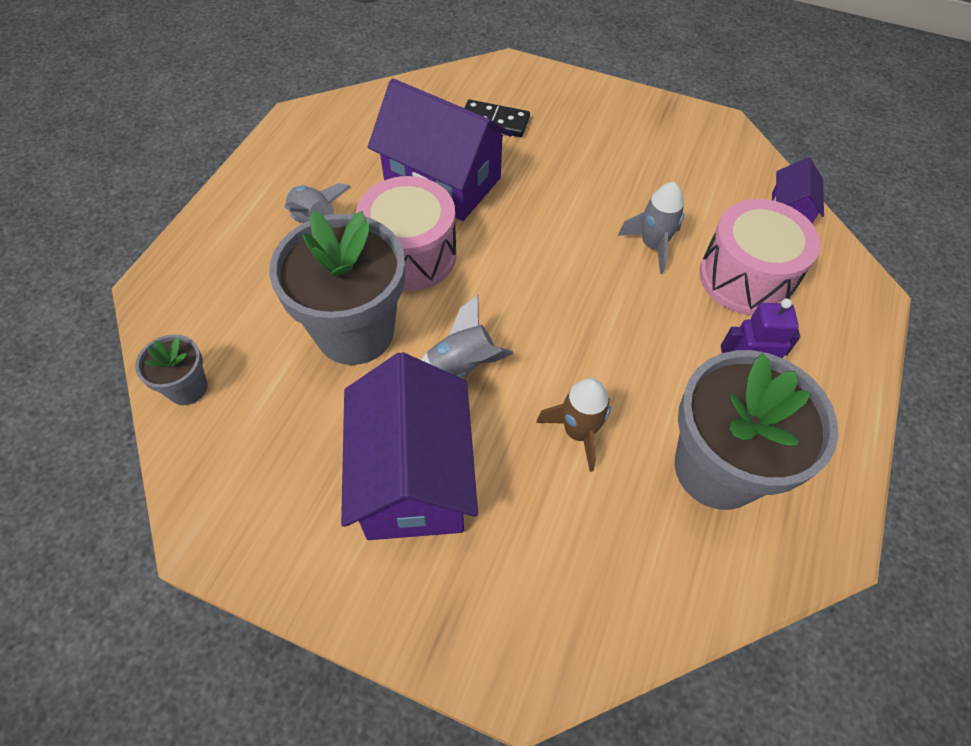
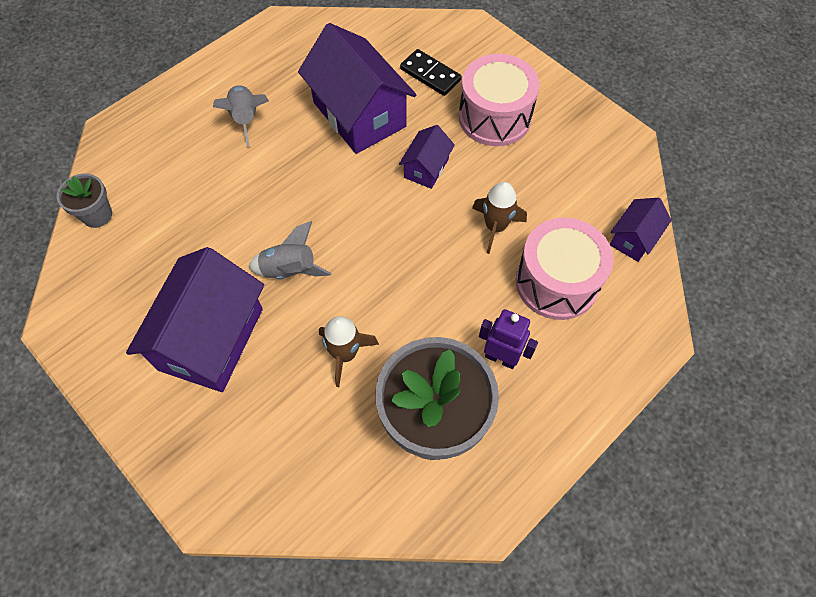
camera: 25 degrees right, 5 degrees up
(355, 332) = (229, 215): grey flower pot -> none
(410, 255) = (301, 168): pink drum -> pink drum (494, 117)
(546, 212) = (426, 168): none -> purple house
(652, 245) = (495, 227): grey rocket -> brown rocket

